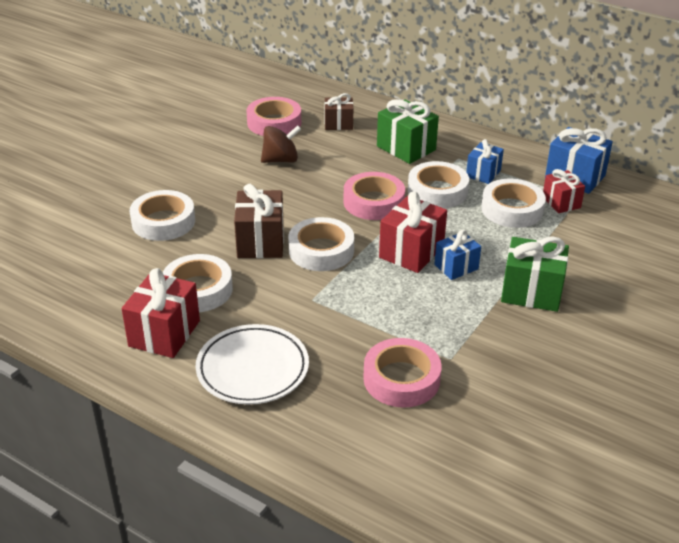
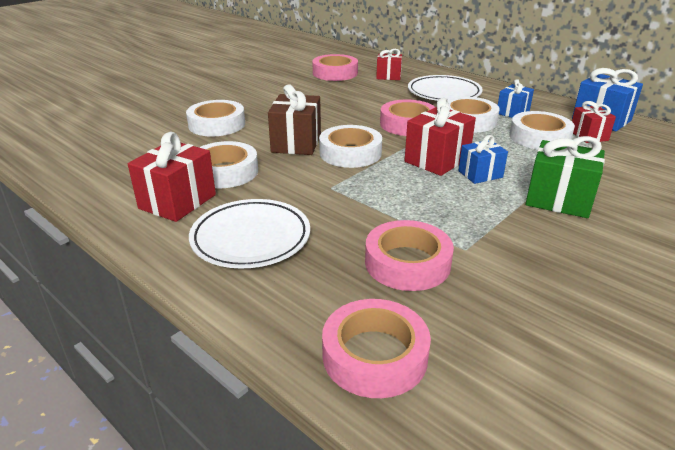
camera: 10 degrees right, 5 degrees down
(281, 160) = (333, 94): brown spinning top -> none
(338, 124) = (388, 76): brown gift -> red gift
(390, 469) = (375, 355): none -> pink tape
(406, 148) = (444, 93): green gift -> white plate

